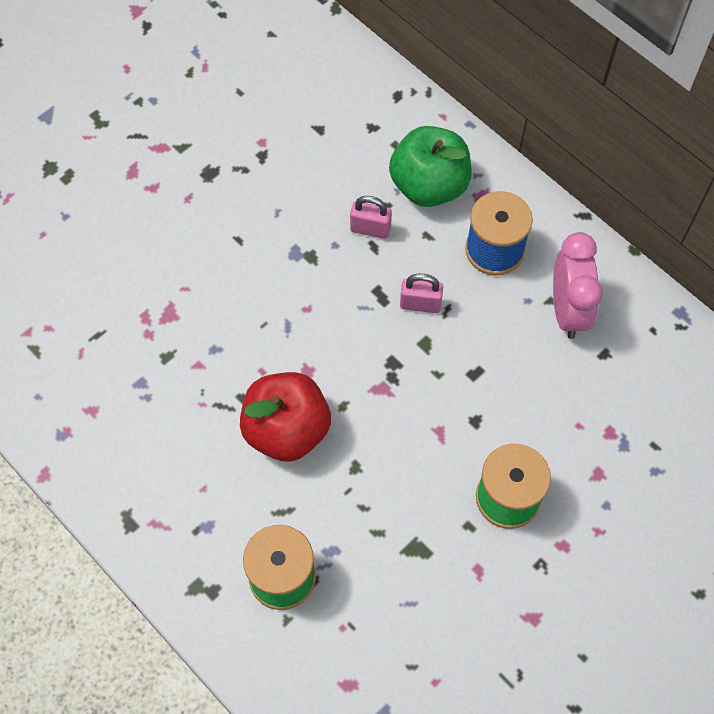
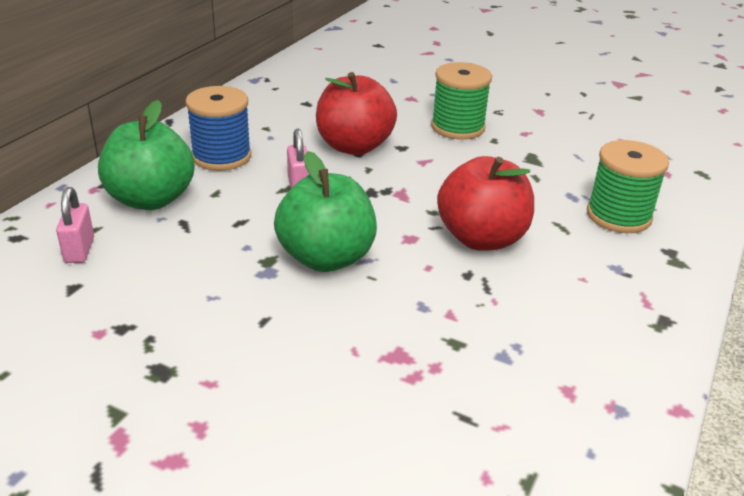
camera: 110 degrees left, 30 degrees down
(299, 298) = (326, 258): none -> green apple
(370, 229) = (218, 227): pink padlock -> pink padlock (79, 250)
(487, 374) = (354, 146): none -> red apple
(567, 310) = (273, 119): pink clock -> none

